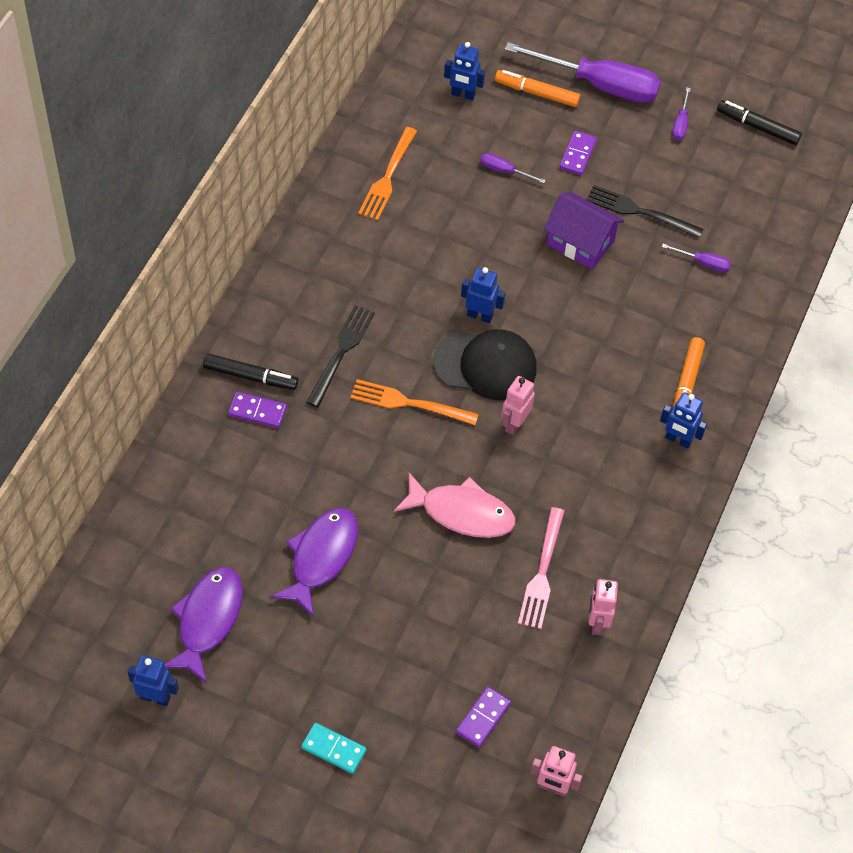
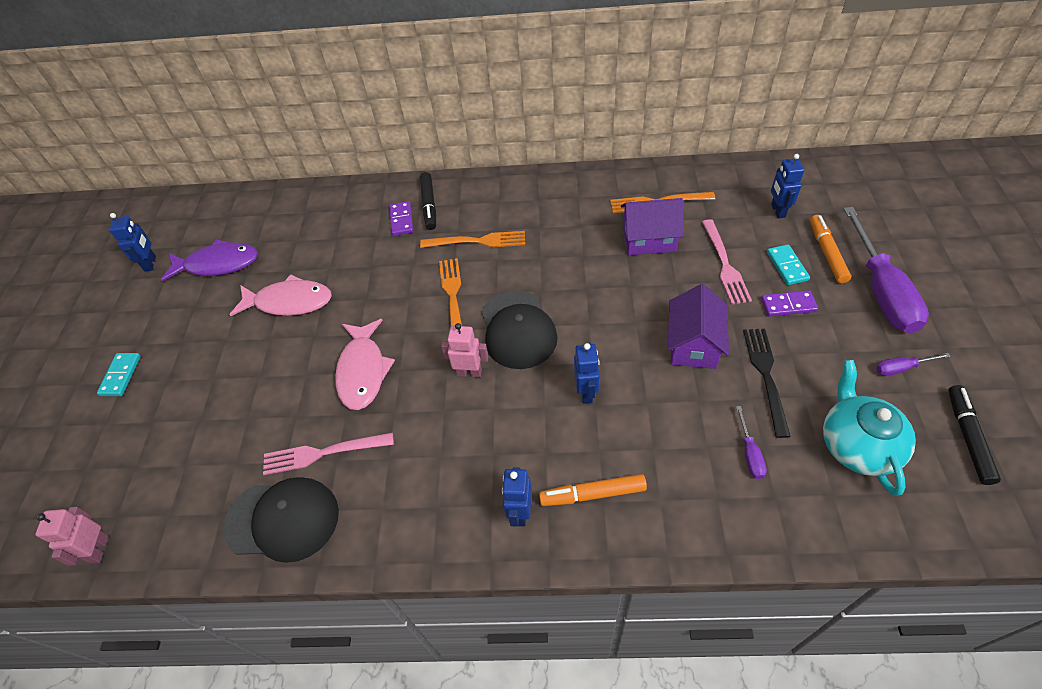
camera: 75 degrees right, 5 degrees down
(321, 557) = (289, 302): purple fish -> pink fish
(341, 352) = (478, 241): black fork -> orange fork
(435, 210) = (649, 240): none -> purple house
(480, 315) = (565, 307): blue robot -> blue robot (586, 392)
(483, 718) = (164, 465): purple domino -> none
(504, 171) = (725, 265): purple screwdriver -> pink fork
(534, 129) = (787, 266): none -> turquoise domino
(597, 623) = (282, 520): pink robot -> black cap
(730, 193) = (857, 445): none -> turquoise teapot

